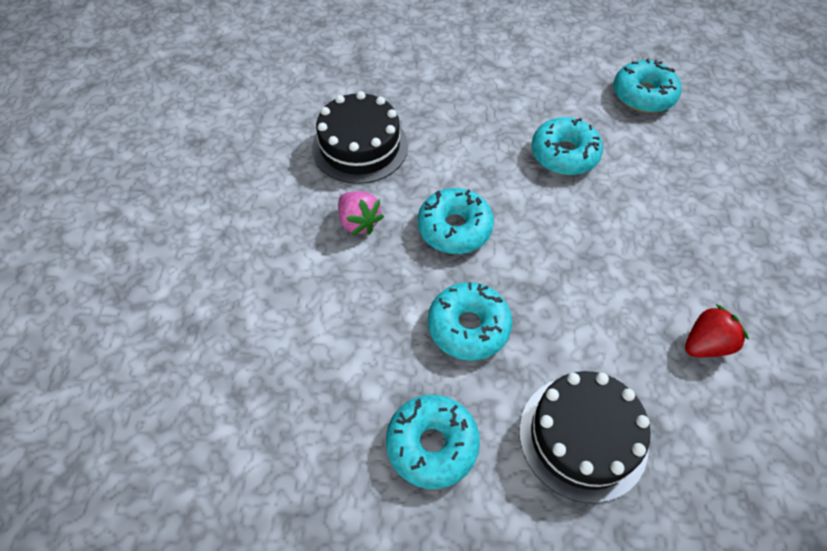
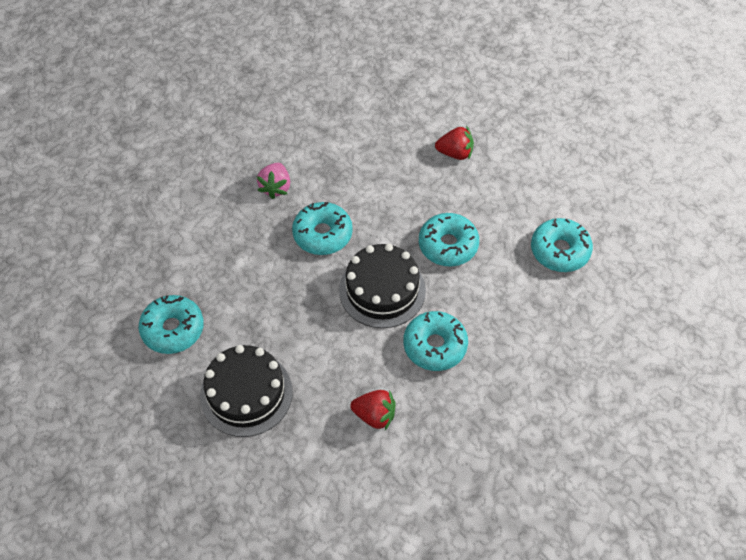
camera: 45 degrees right, 0 degrees up
(360, 146) = (331, 142): black cake -> black cake (382, 290)
(468, 327) = (261, 292): turquoise donut -> turquoise donut (435, 346)
(473, 81) = (455, 153): none -> red strawberry

